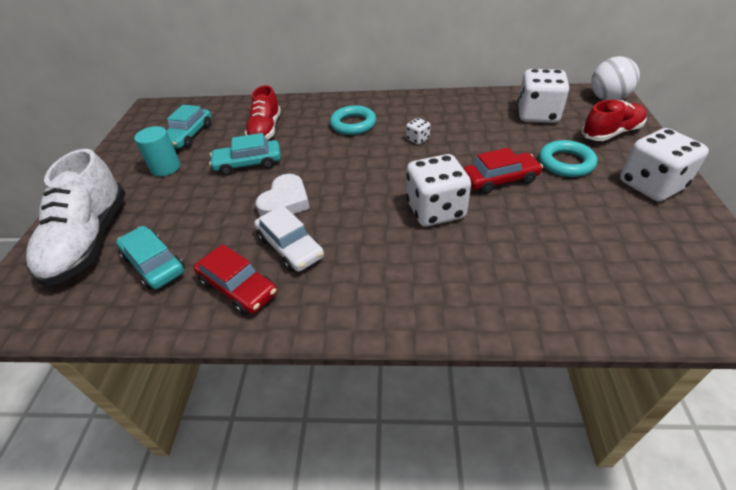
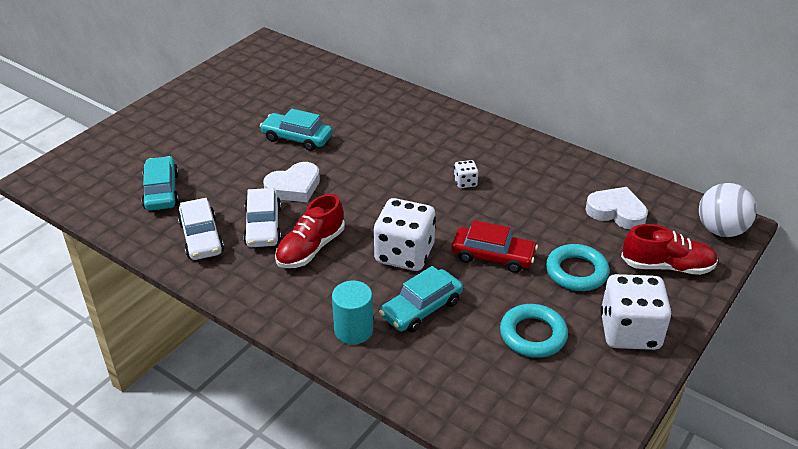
camera: 30 degrees right, 5 degrees down
(90, 240) = (134, 150): white shoe -> none
(166, 168) = (231, 111): turquoise cylinder -> turquoise cylinder (353, 330)
(189, 135) = (273, 87): turquoise car -> turquoise car (421, 308)
(238, 287) = (201, 238): red car -> white car
(265, 130) = (341, 110): red shoe -> red shoe (310, 248)
(353, 124) = (423, 140): turquoise ring -> turquoise ring (533, 335)
(537, 115) = (616, 212): white dice -> white heart

